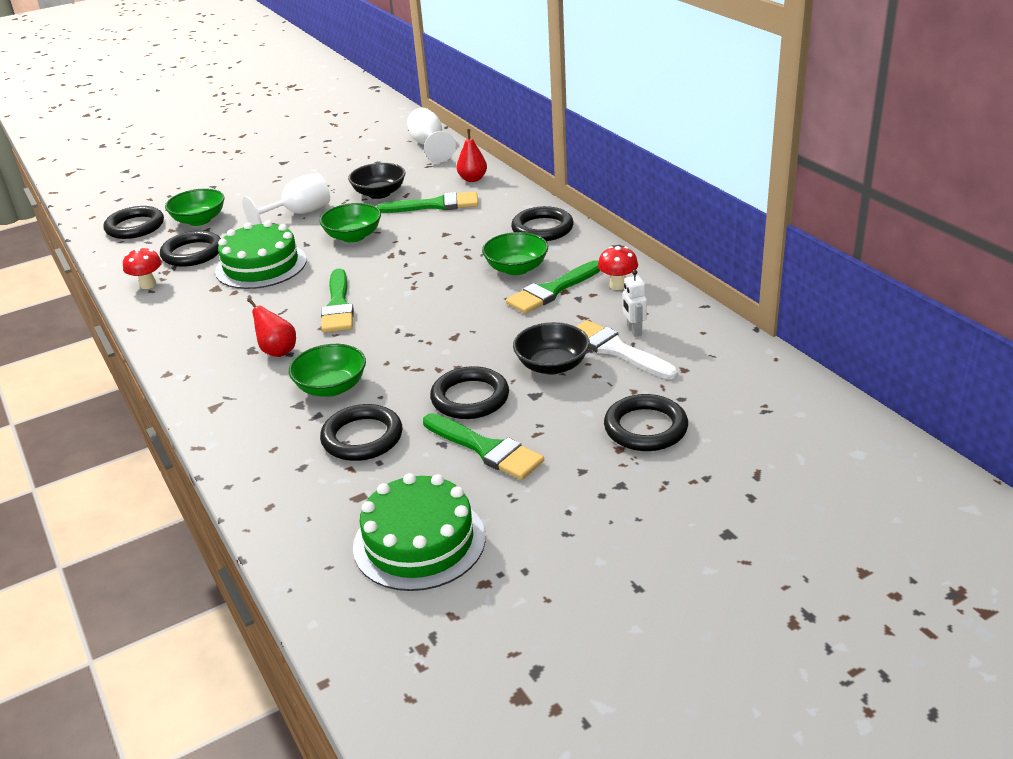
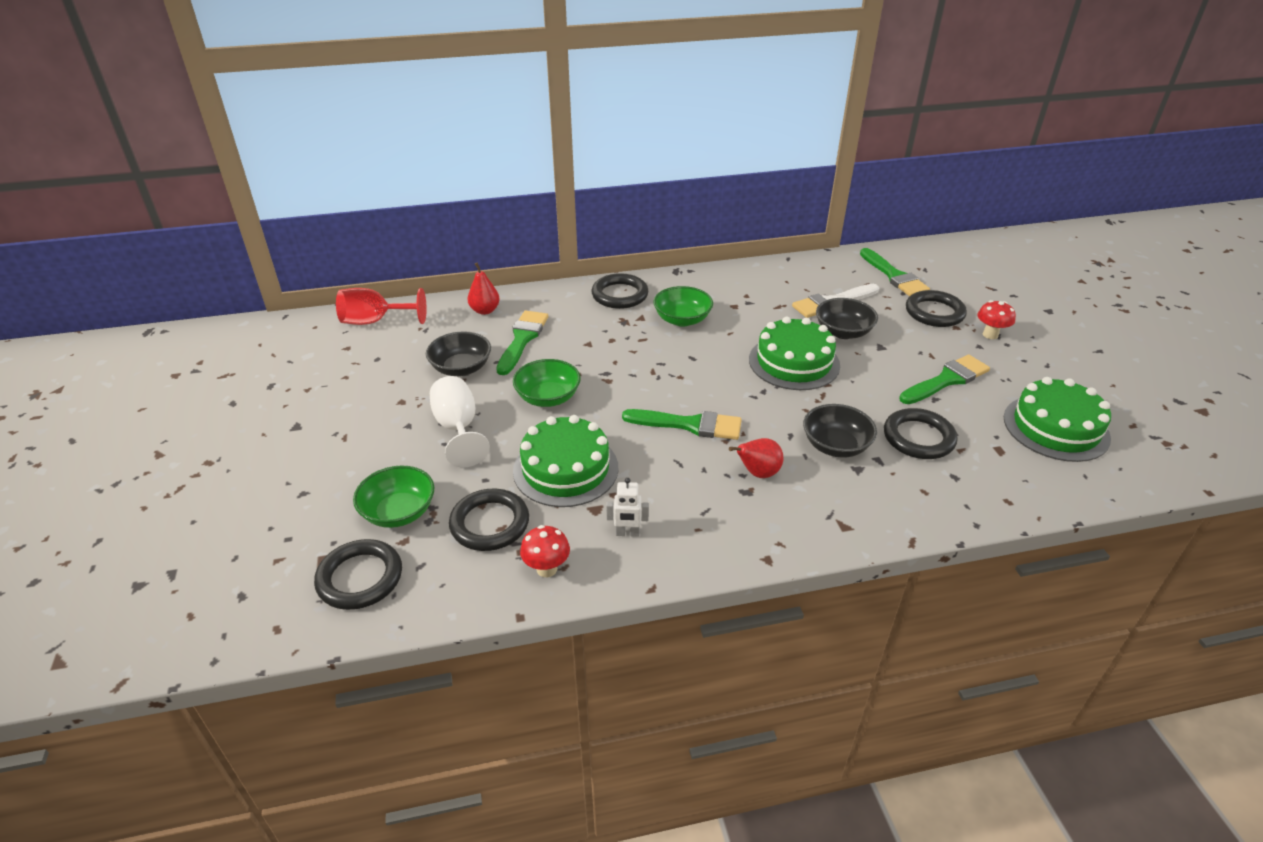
camera: 75 degrees left, 5 degrees up
(331, 387) = (835, 446): green bowl -> black bowl
(429, 145) = (375, 321): white goblet -> red goblet
(470, 343) = (794, 362): none -> green cake
(470, 398) = (876, 376): black ring -> none
(552, 290) = (730, 311): green brush -> green brush (894, 276)
(618, 285) = (739, 283): red mushroom -> red mushroom (990, 335)
(634, 330) = (809, 290): white robot -> white robot (627, 533)

